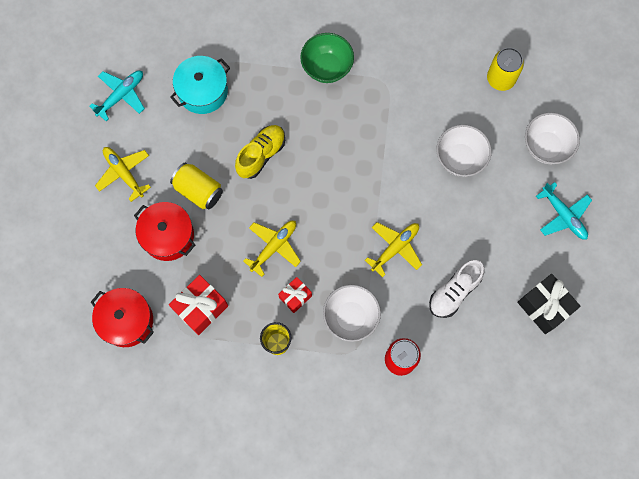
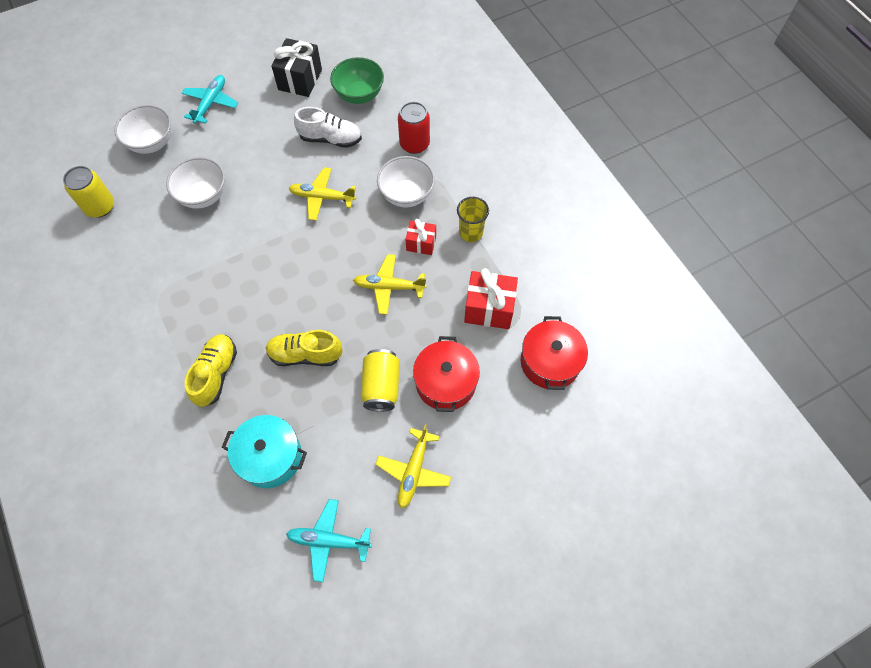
camera: 125 degrees left, 10 degrees down
(290, 89) = (216, 374): none -> yellow shoe
(327, 67) = (170, 355): green bowl -> green bowl (359, 95)

